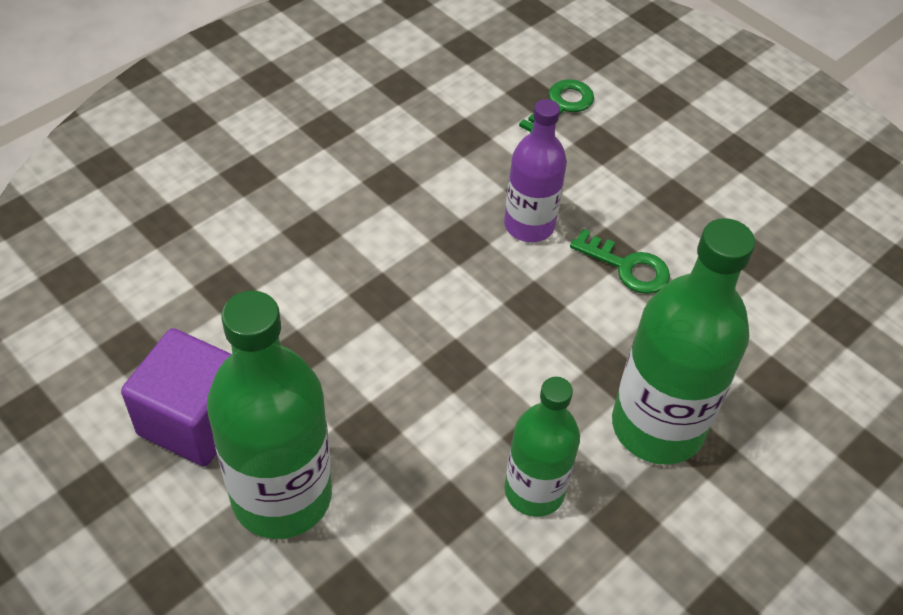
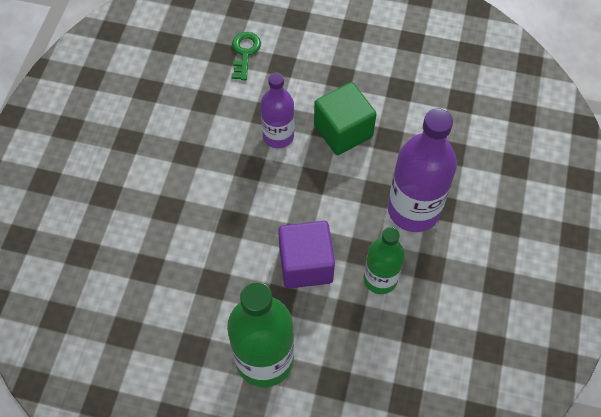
camera: 30 degrees left, 10 degrees up
(194, 420) = (190, 349): purple cube -> purple cube (306, 264)
(627, 267) = (343, 131): green key -> green cube
(657, 426) = (413, 210): green bottle -> purple bottle

